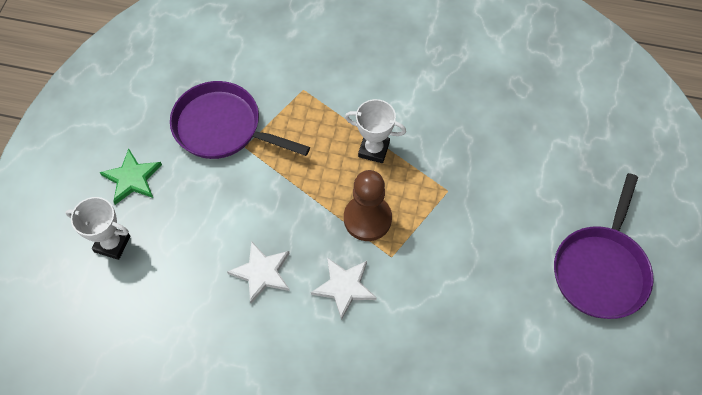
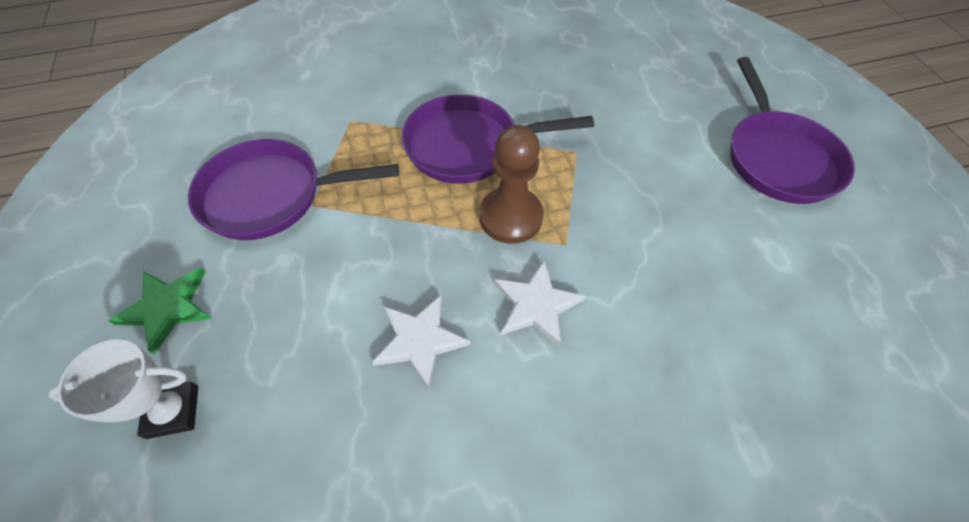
camera: 30 degrees left, 5 degrees down
(374, 149) = (469, 146): white trophy -> purple pan

